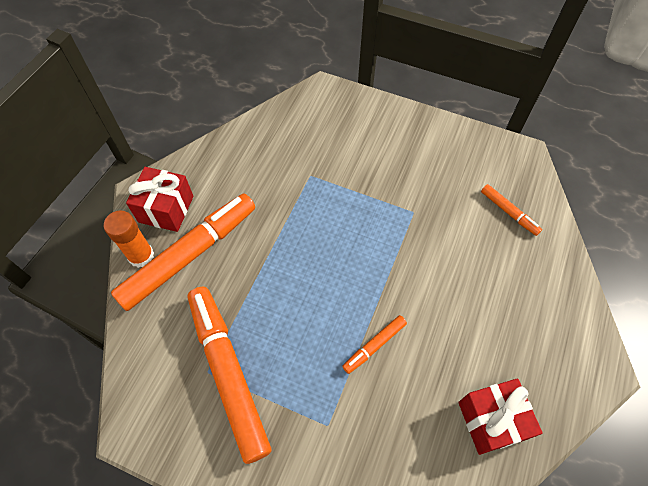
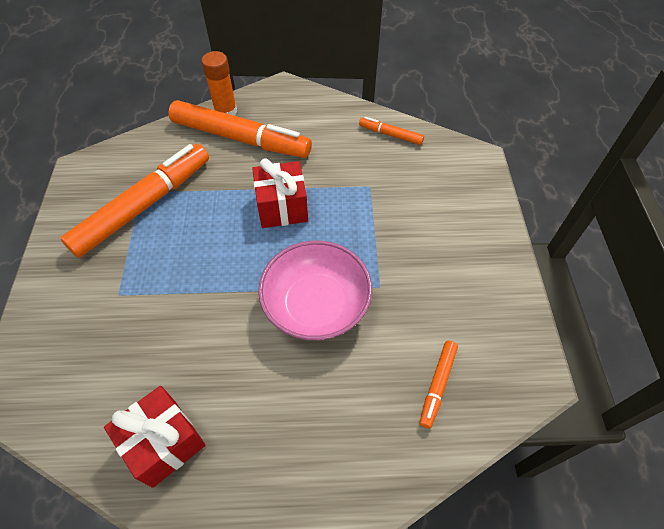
camera: 65 degrees right, 5 degrees down
(166, 209) = (276, 107): red gift -> red gift (282, 207)
(374, 345) = (209, 304): orange marker -> orange marker (390, 135)
(411, 263) = (316, 305): none -> pink bowl

